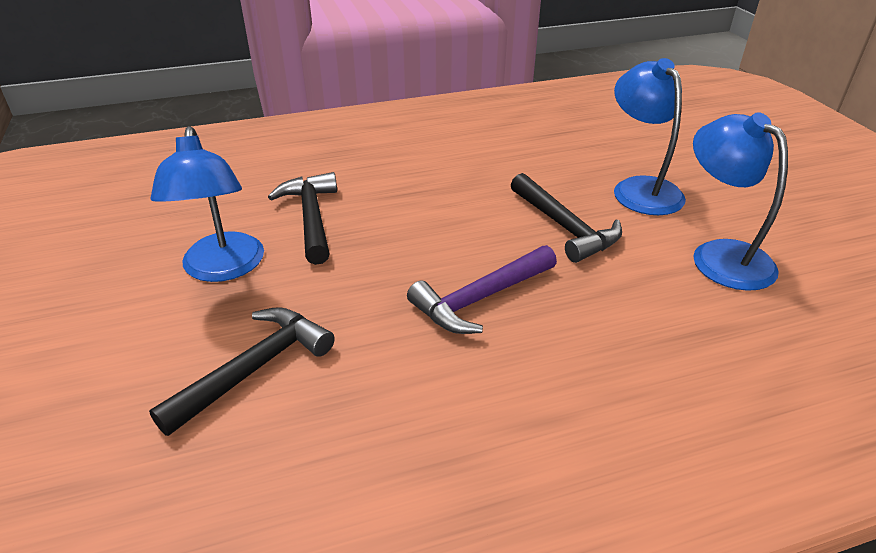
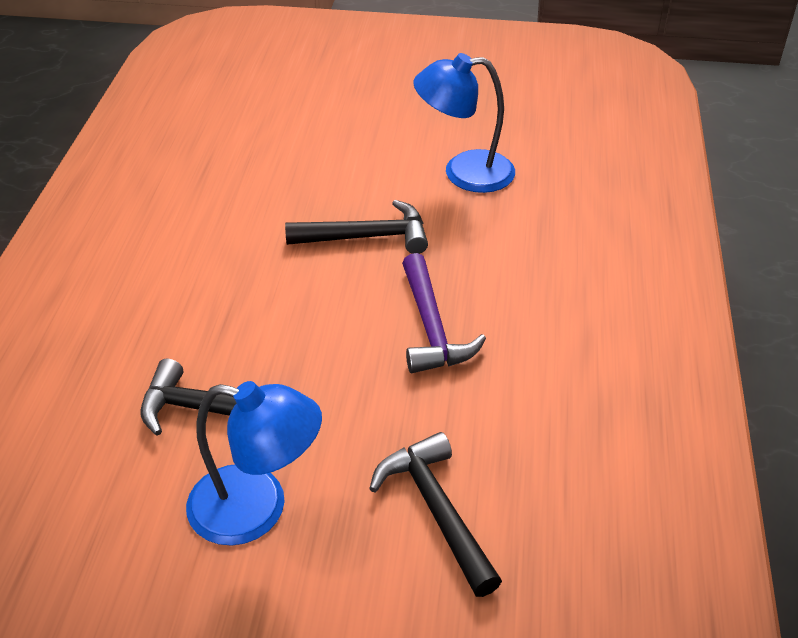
camera: 65 degrees left, 5 degrees up
(640, 188) = (344, 168): blue lamp -> none

